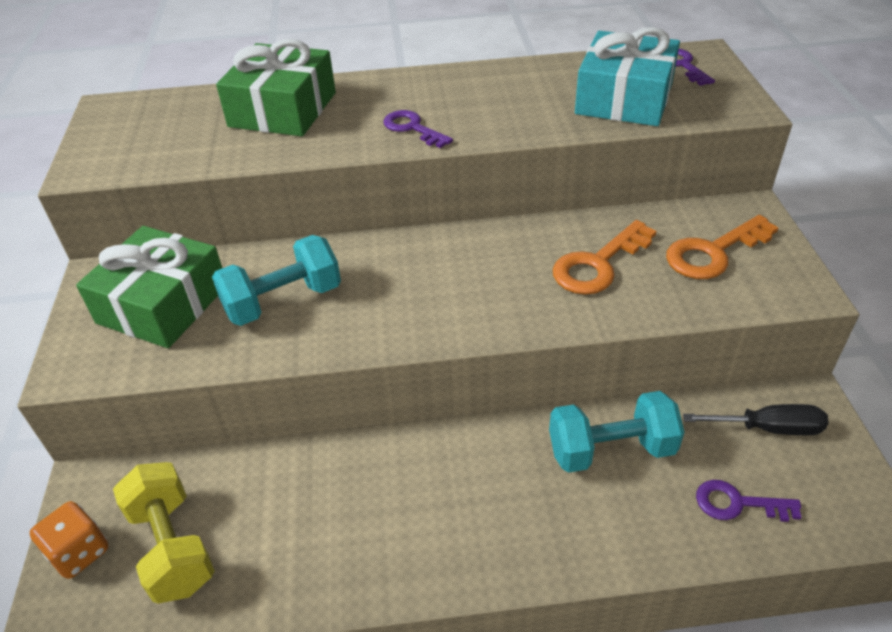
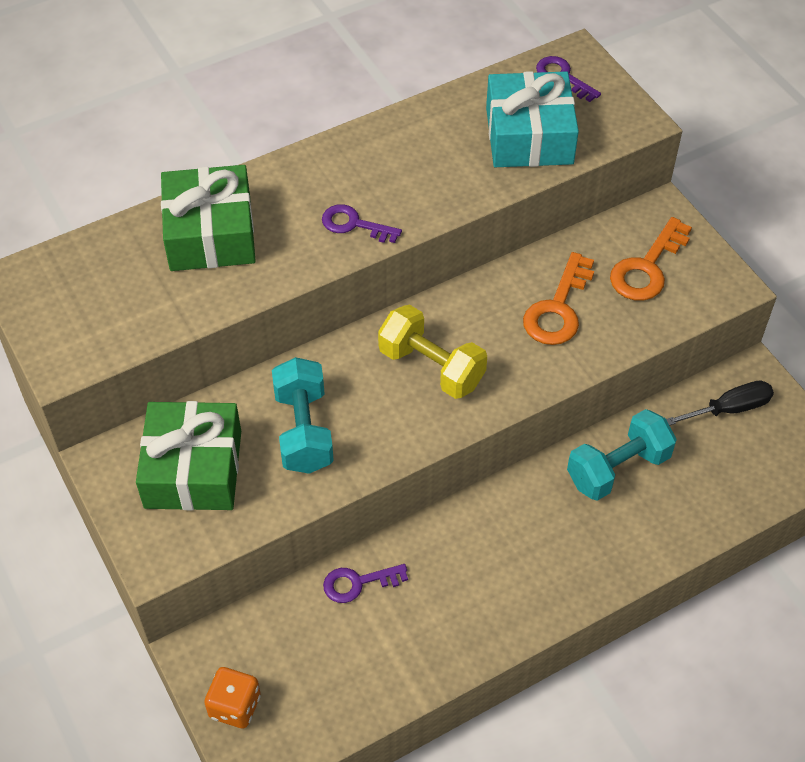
camera: 25 degrees left, 10 degrees up
(172, 547) = (310, 673): yellow dumbbell -> yellow dumbbell (431, 367)
(283, 301) = (303, 431): turquoise dumbbell -> turquoise dumbbell turned 45 degrees counterclockwise
(737, 503) = (727, 480): purple key -> purple key (358, 583)

